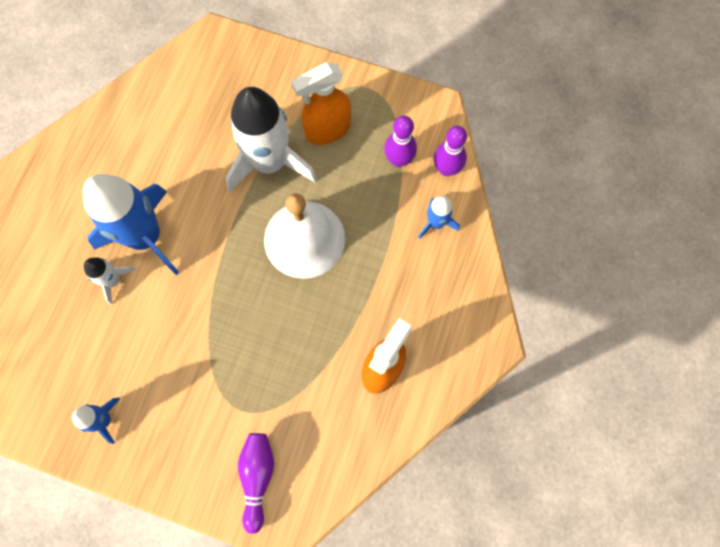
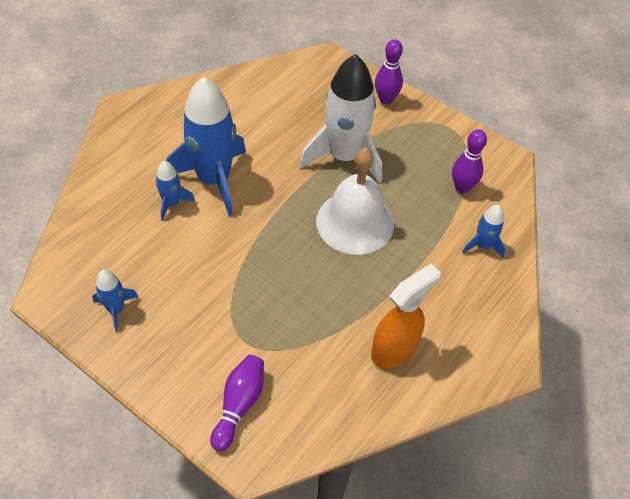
camera: 15 degrees right, 20 degrees down
(113, 280) = (172, 203): white rocket -> blue rocket
(327, 130) = (403, 147): orange spray bottle -> none
(446, 169) = (505, 206): purple bowling pin -> purple bowling pin (386, 99)

